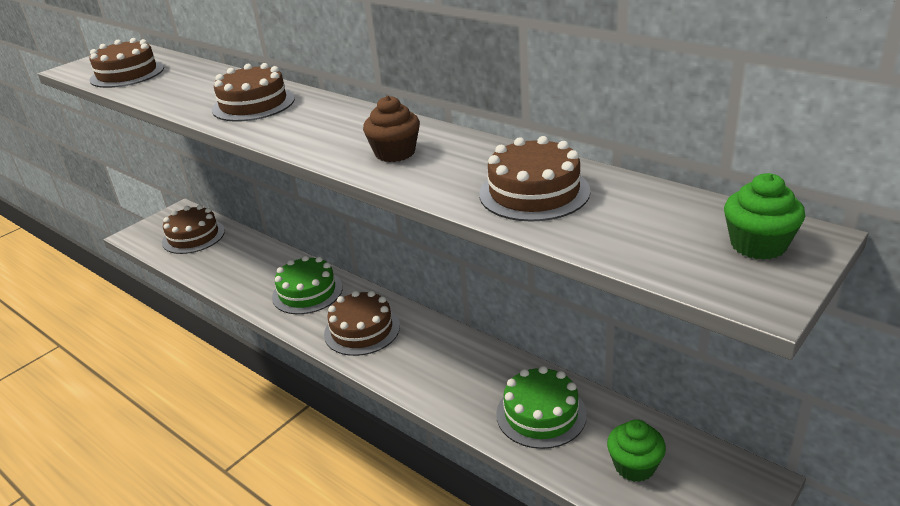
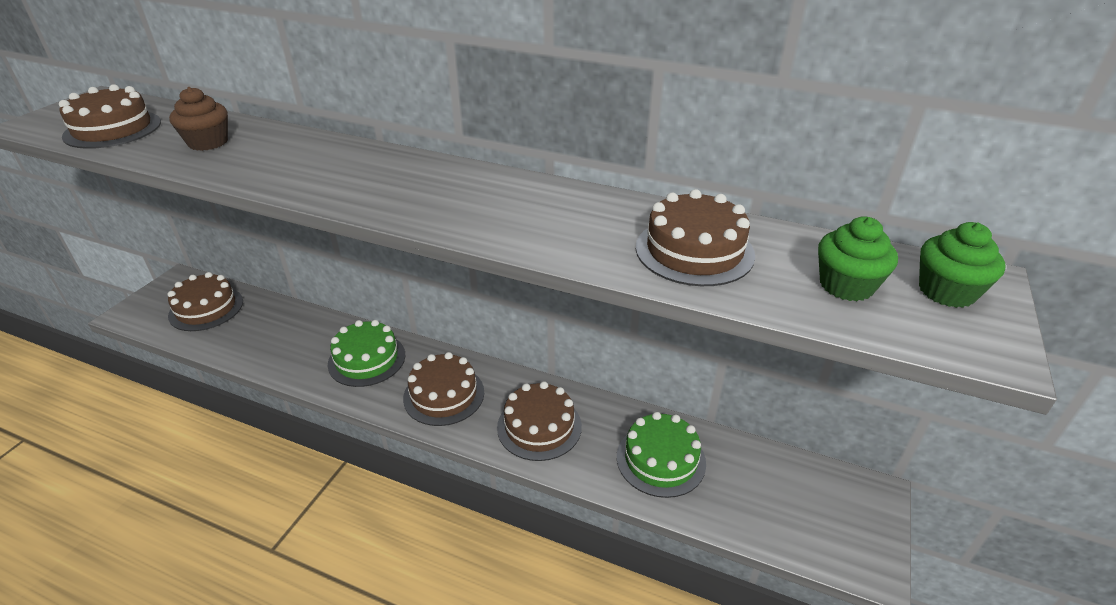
camera: 20 degrees left, 5 degrees up
(253, 104) = (305, 162): brown cake -> brown cake (539, 426)
(395, 153) = (513, 214): brown cupcake -> brown cupcake (208, 142)
(634, 466) = (767, 498): green cupcake -> green cupcake (846, 285)

